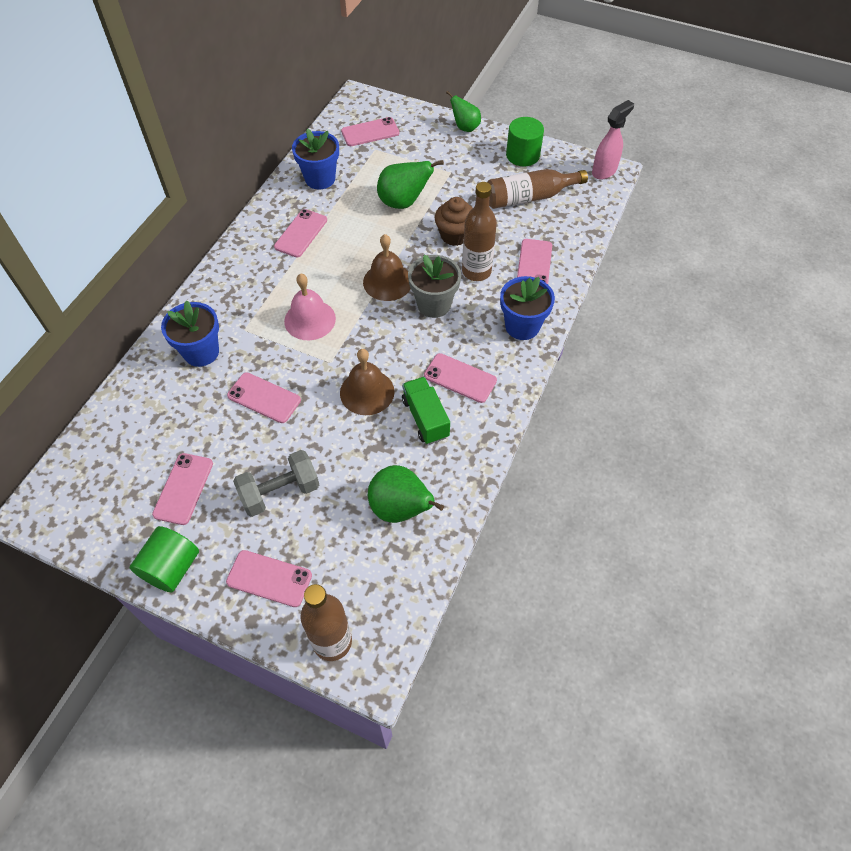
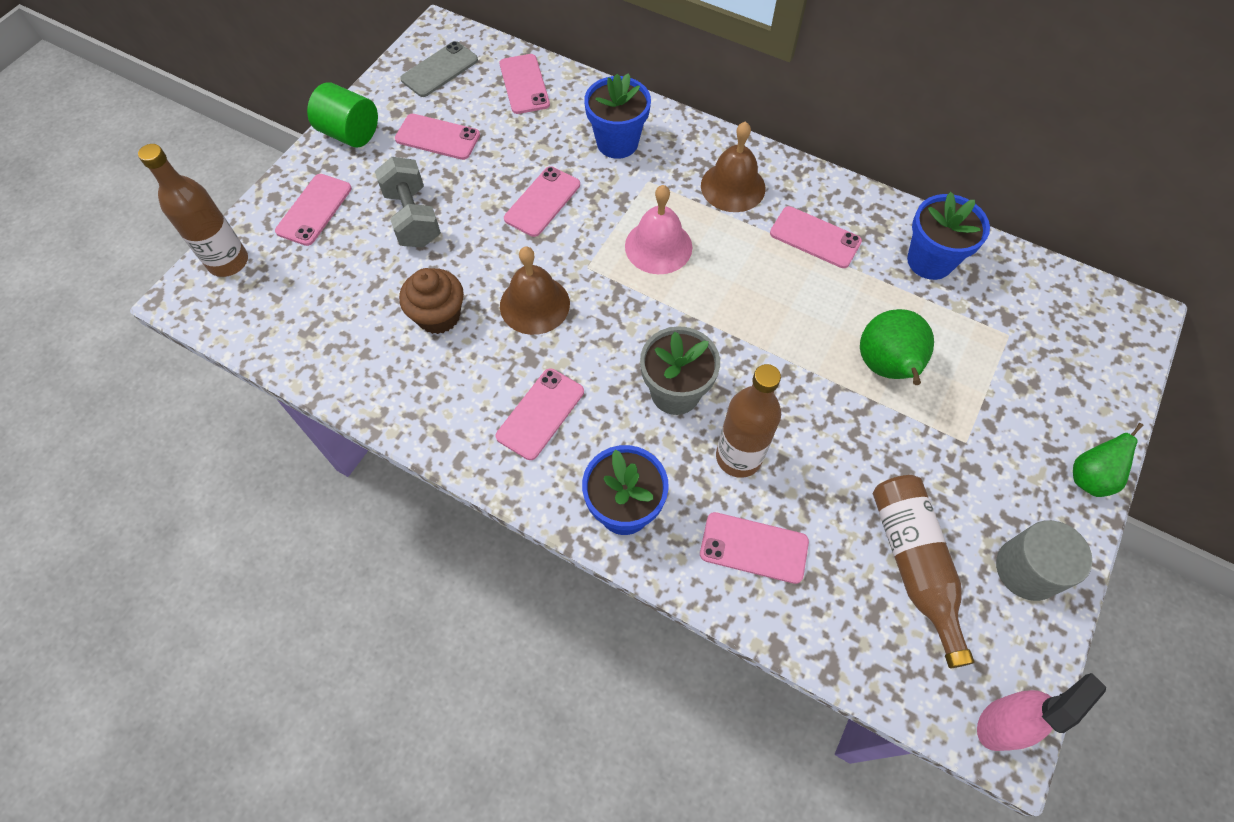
camera: 95 degrees right, 5 degrees up
(91, 502) = (440, 70): none -> grey phone
(370, 132) = (1049, 329): pink phone -> pink phone (524, 84)
(387, 281) = (721, 337): brown bell -> brown bell (733, 186)
(400, 509) = (362, 331): green pear -> none
(425, 418) = (483, 367): green truck -> none
(455, 235) = (816, 434): brown cupcake -> brown cupcake (438, 316)
(522, 155) = (1027, 569): green cylinder -> grey cylinder
(604, 171) = (1001, 723): pink spray bottle -> pink spray bottle turned 90 degrees counterclockwise

